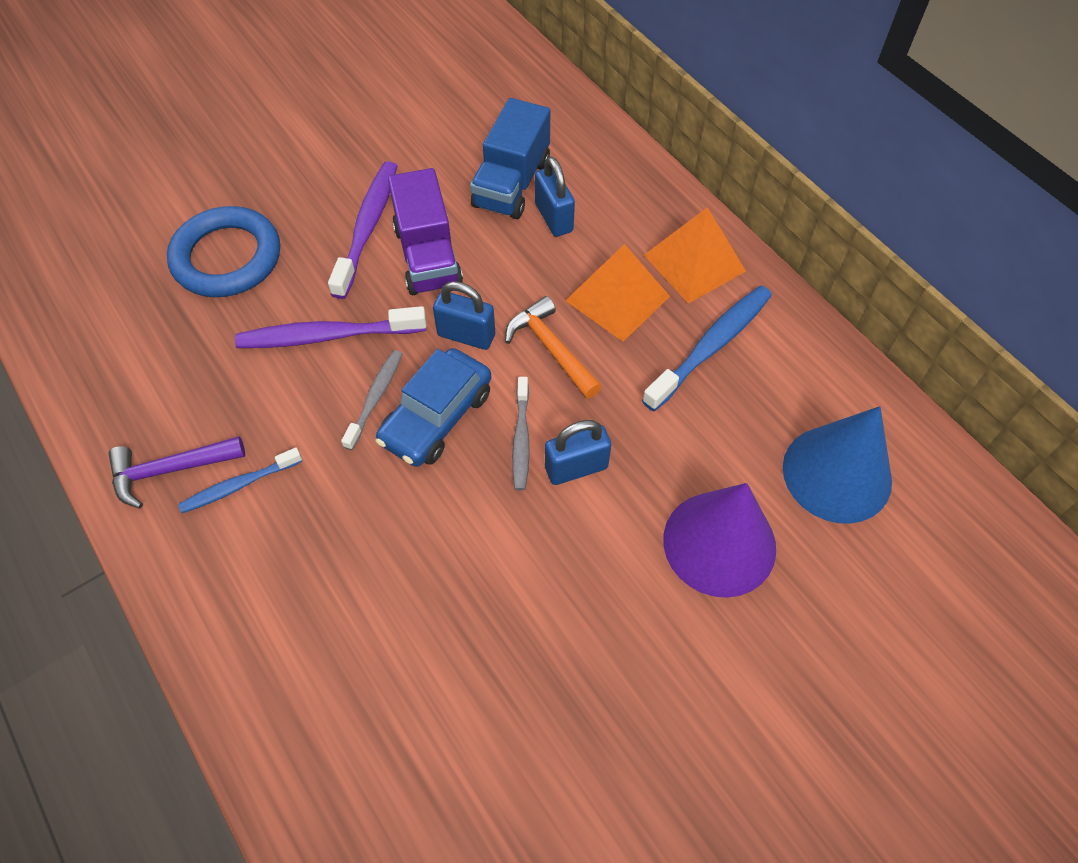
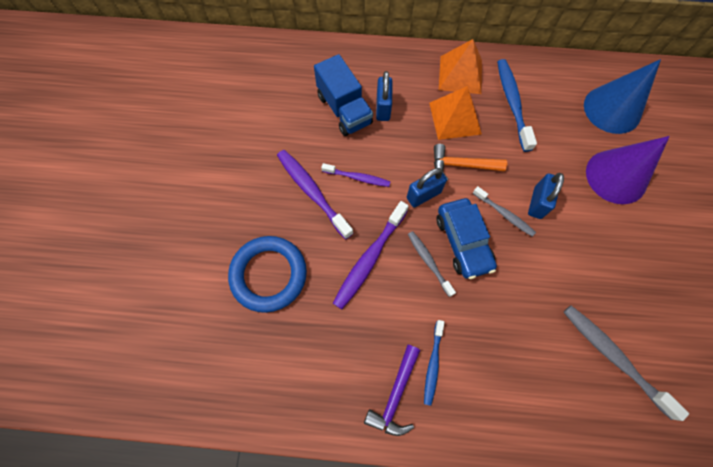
camera: 50 degrees left, 10 degrees up
(413, 697) = (613, 357): none -> grey toothbrush
(428, 256) = (358, 178): purple truck -> purple toothbrush
(553, 218) = (383, 108): blue padlock -> blue padlock turned 75 degrees clockwise

